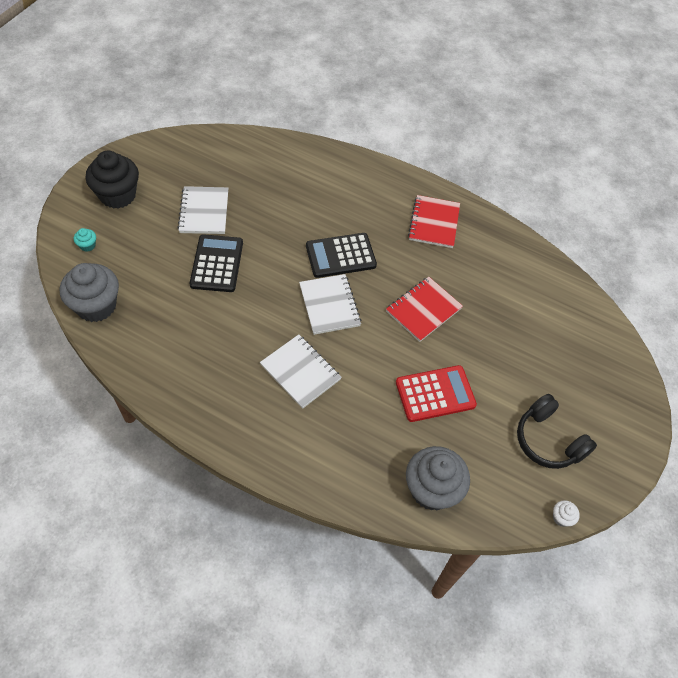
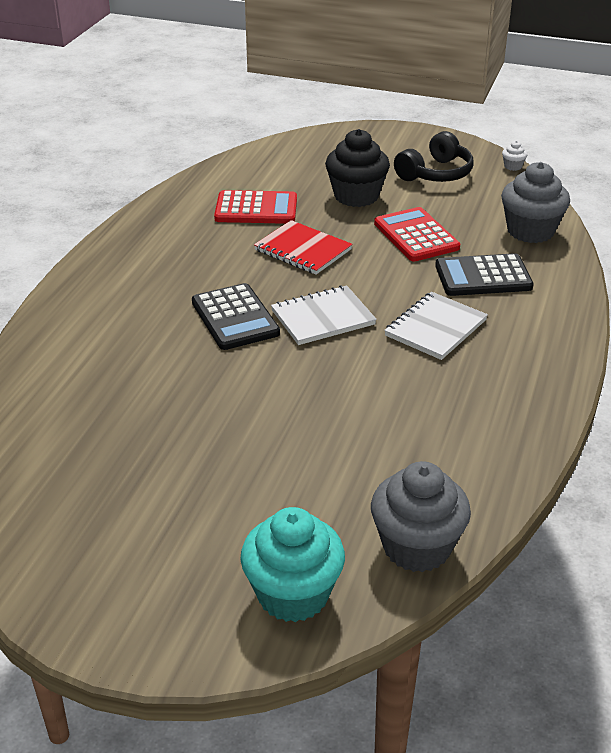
camera: 95 degrees left, 20 degrees down
(87, 245) = (293, 594): turquoise cupcake -> turquoise cupcake, size x2.43
(118, 195) = (159, 584): black cupcake -> black cupcake (356, 196)
(204, 212) = (179, 462): white notebook -> none
(217, 264) = (285, 429): black calculator -> black calculator (483, 276)
(434, 223) = (156, 251): red notebook -> none
(491, 290) = (256, 209): none -> red calculator

